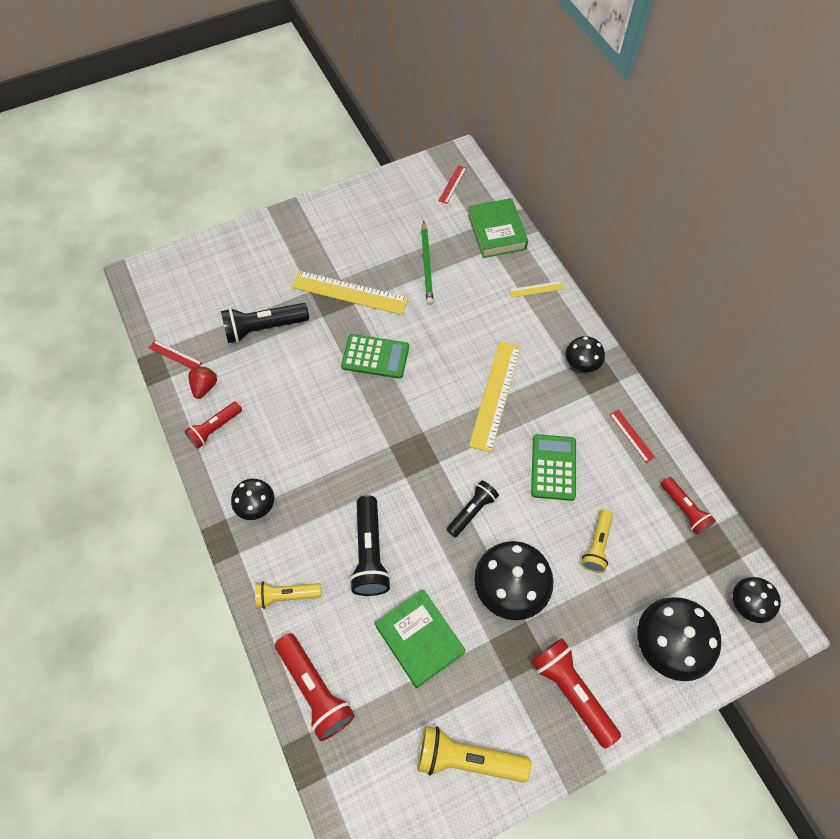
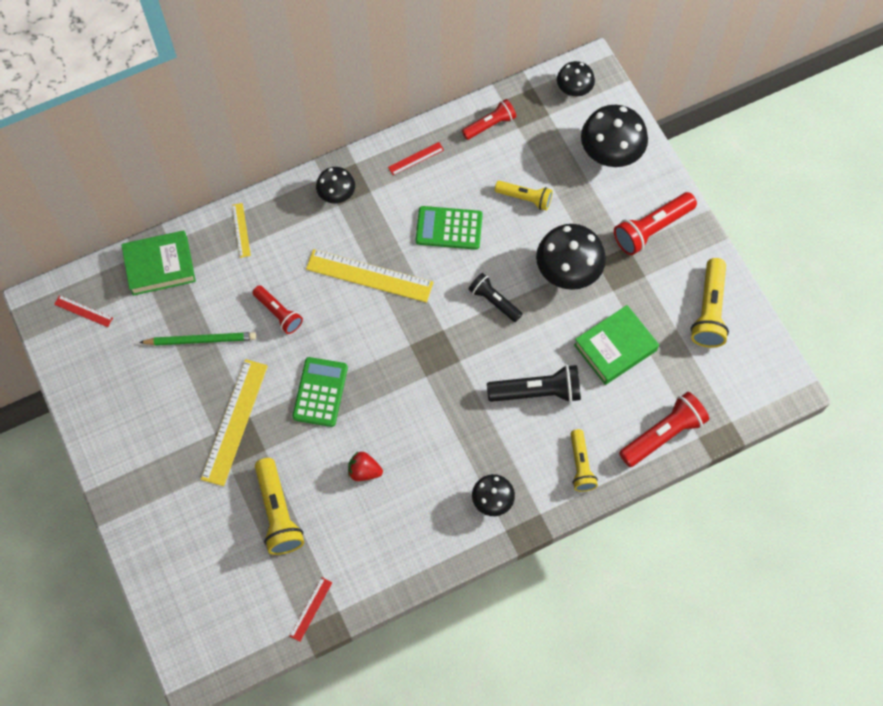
camera: 90 degrees left, 5 degrees up
(205, 387) = (353, 570): red strawberry -> red strawberry (364, 471)
(215, 428) = (404, 553): red flashlight -> red flashlight (278, 313)
(264, 328) = (278, 512): black flashlight -> yellow flashlight

